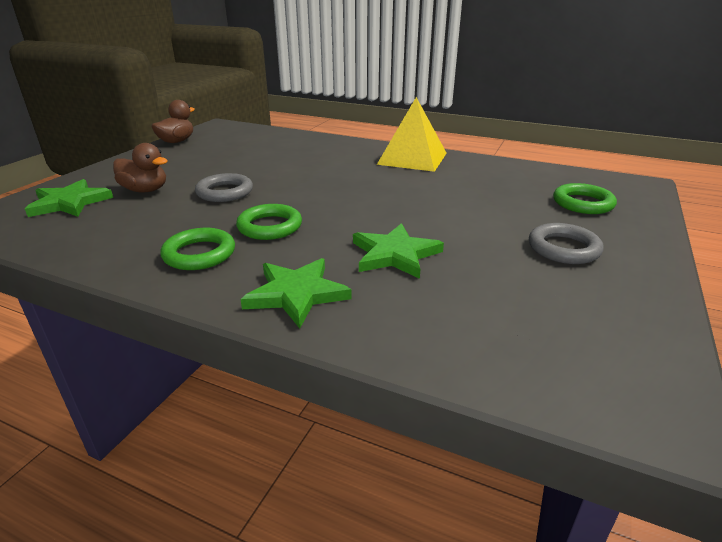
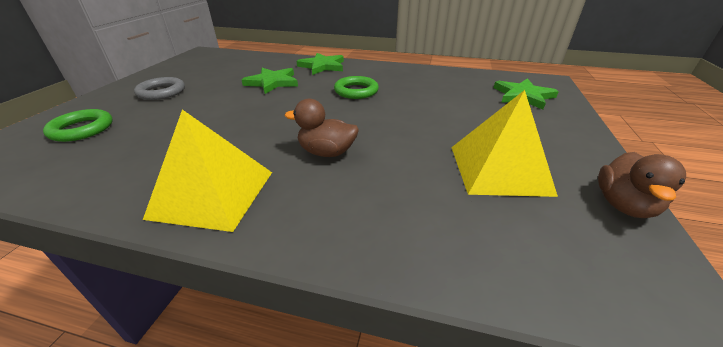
camera: 170 degrees right, 5 degrees up
(145, 190) = (489, 110): brown duck -> brown duck (326, 152)
(199, 254) = (384, 75): green ring -> none
(217, 156) = (499, 169): none -> yellow pyramid
(225, 192) = (418, 114): grey ring -> none

